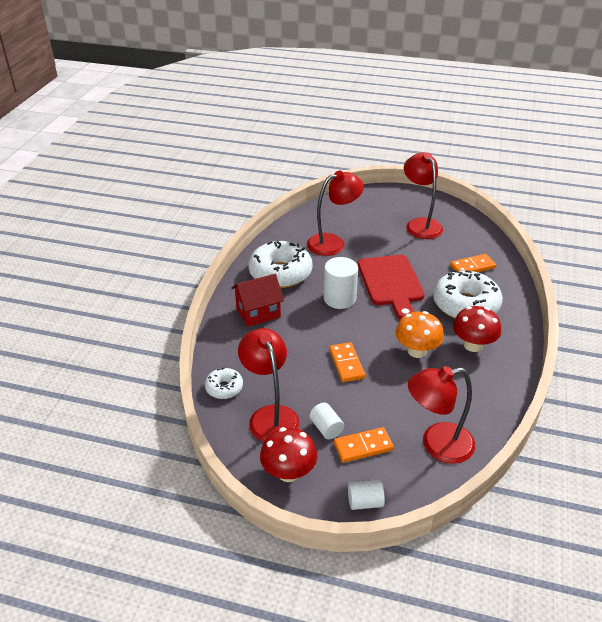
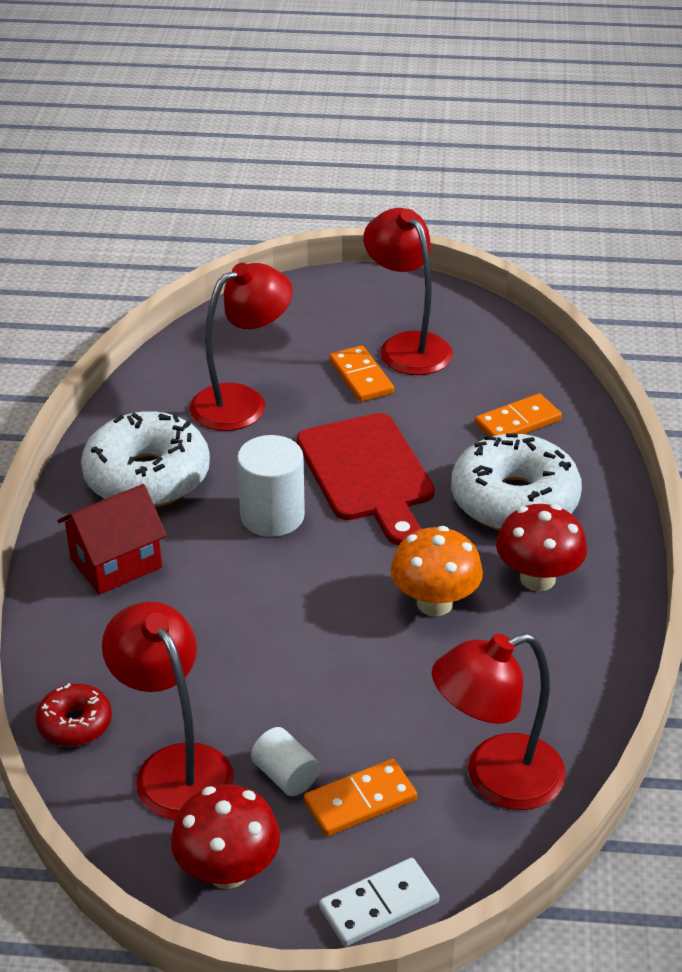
camera: 10 degrees left, 0 degrees up
(224, 388) = (75, 723): white donut -> red donut
(346, 364) = (305, 645): orange domino -> orange domino (361, 377)
(365, 502) = (379, 905): white cylinder -> white domino

